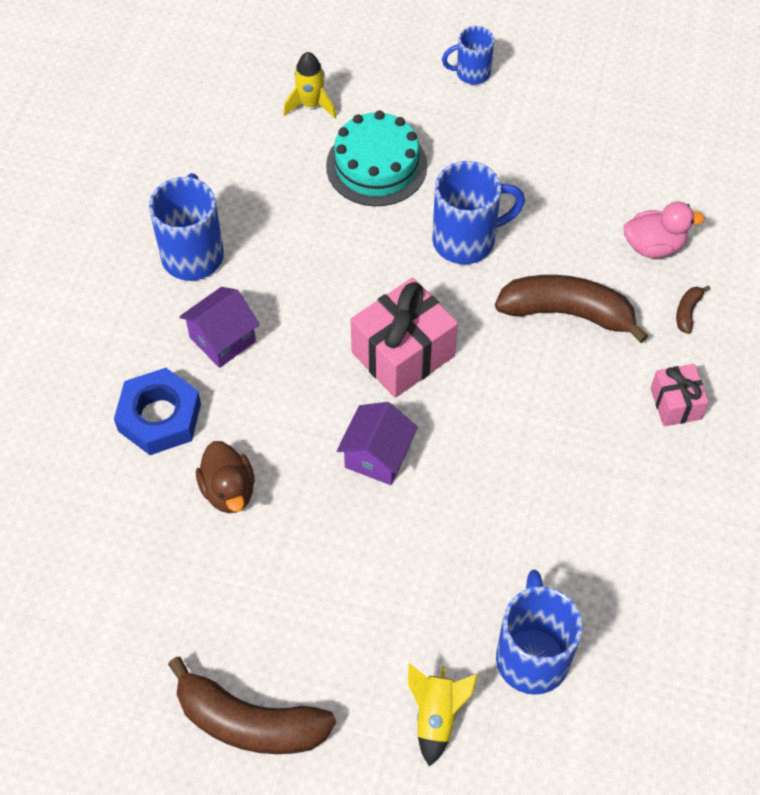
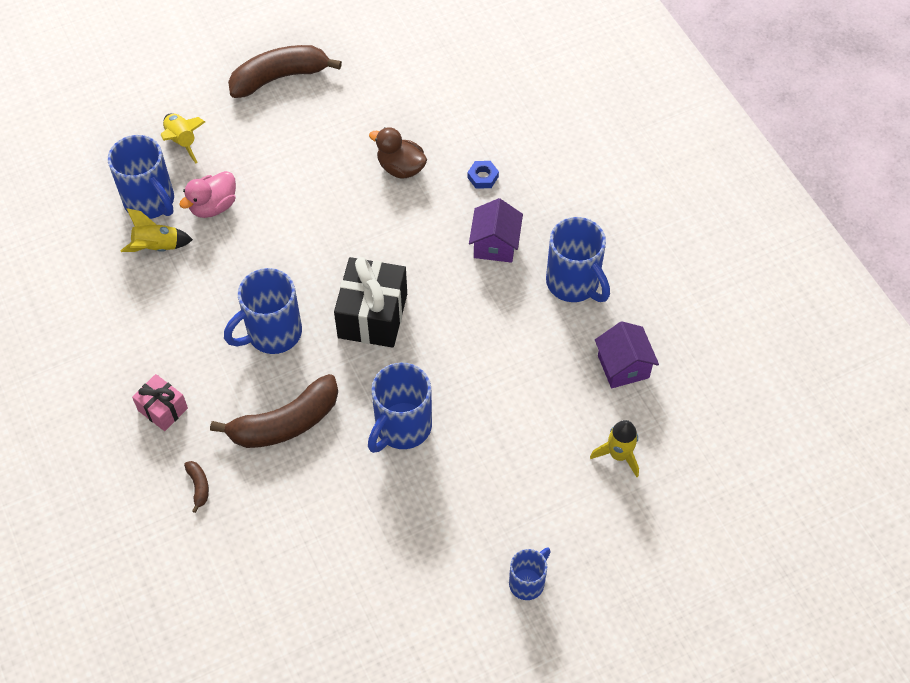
camera: 140 degrees right, 0 degrees up
(159, 417) = (483, 177): blue nut -> blue nut, size x0.48
(376, 166) = (520, 440): turquoise cake -> none
(377, 456) = (331, 244): purple house -> purple house (623, 366)
(403, 354) = (372, 315): pink gift -> black gift
(513, 404) = (272, 333): none -> blue mug
(564, 589) = (157, 247): none -> yellow rocket
(654, 246) = (260, 525): pink duck -> pink duck (213, 206)

